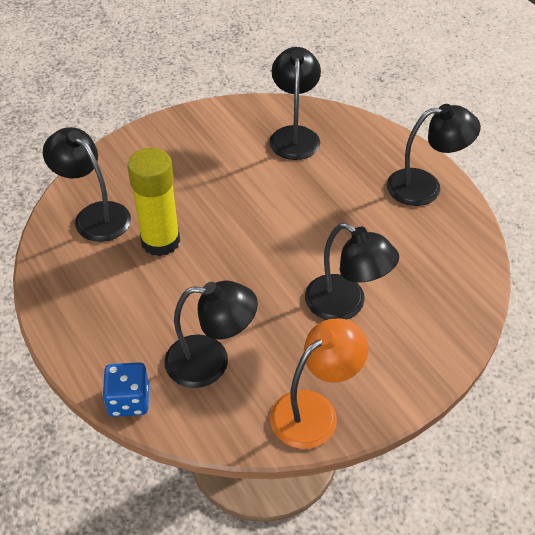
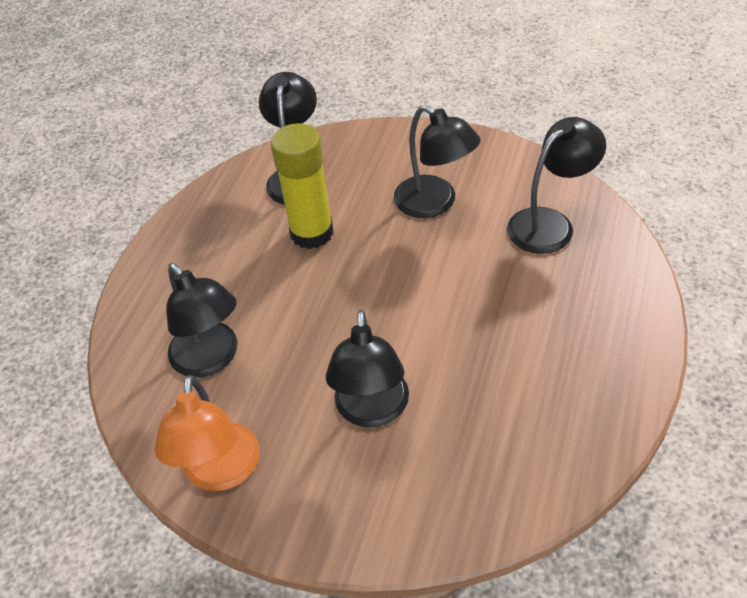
camera: 55 degrees right, 0 degrees up
(129, 400) = (125, 336): blue dice -> none
(314, 411) = (221, 473): orange lamp -> orange lamp turned 75 degrees clockwise
(425, 186) = (610, 369): black lamp -> black lamp (435, 203)

